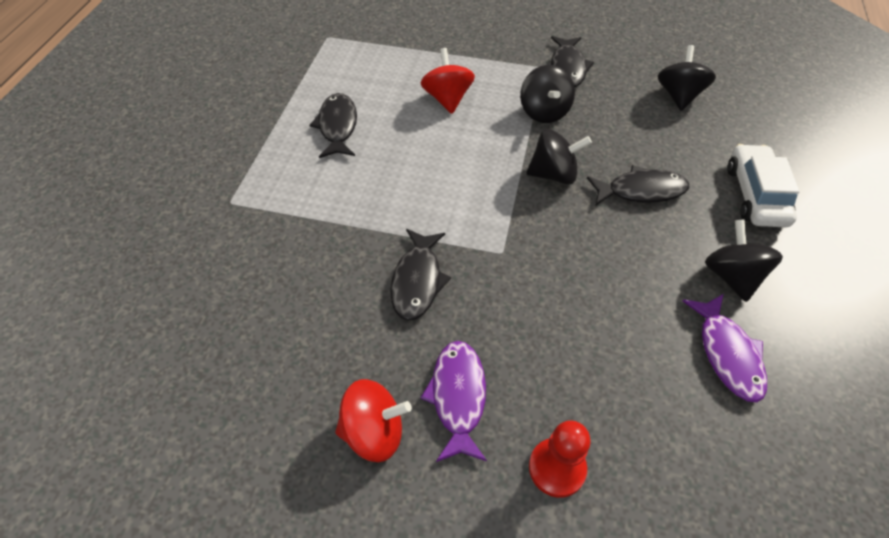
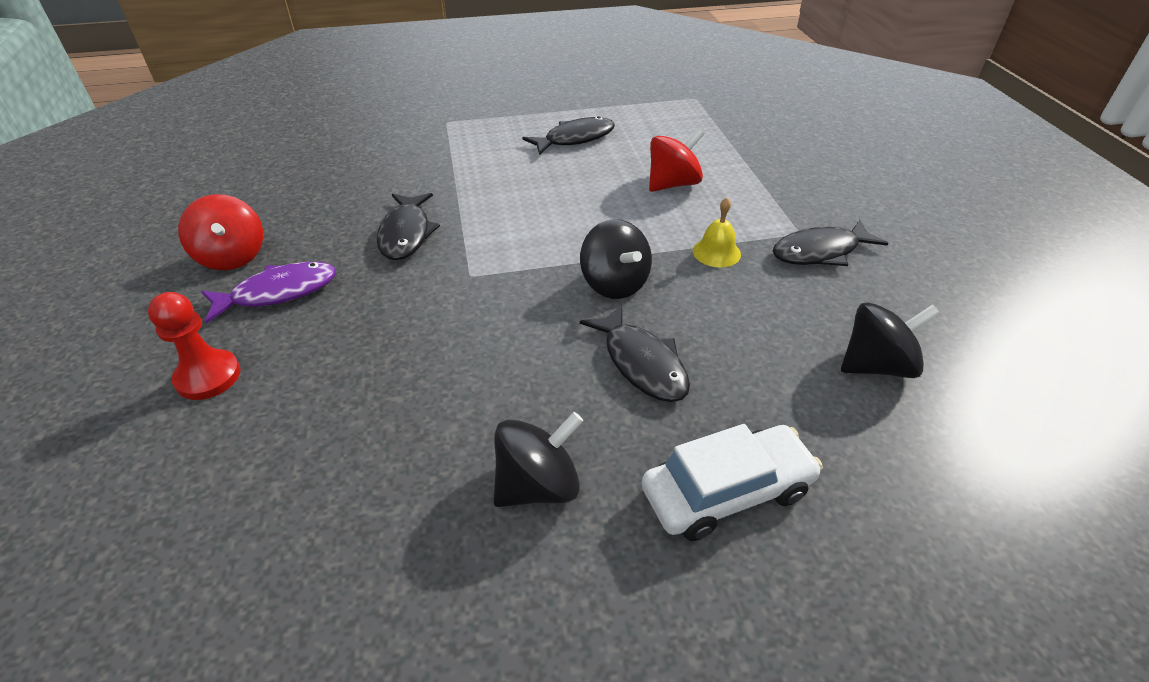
camera: 65 degrees right, 10 degrees down
(417, 281) = (406, 234): black fish -> black fish turned 75 degrees counterclockwise
(544, 112) = (716, 252): black spinning top -> yellow bell
(727, 354) = (397, 500): purple fish -> none

